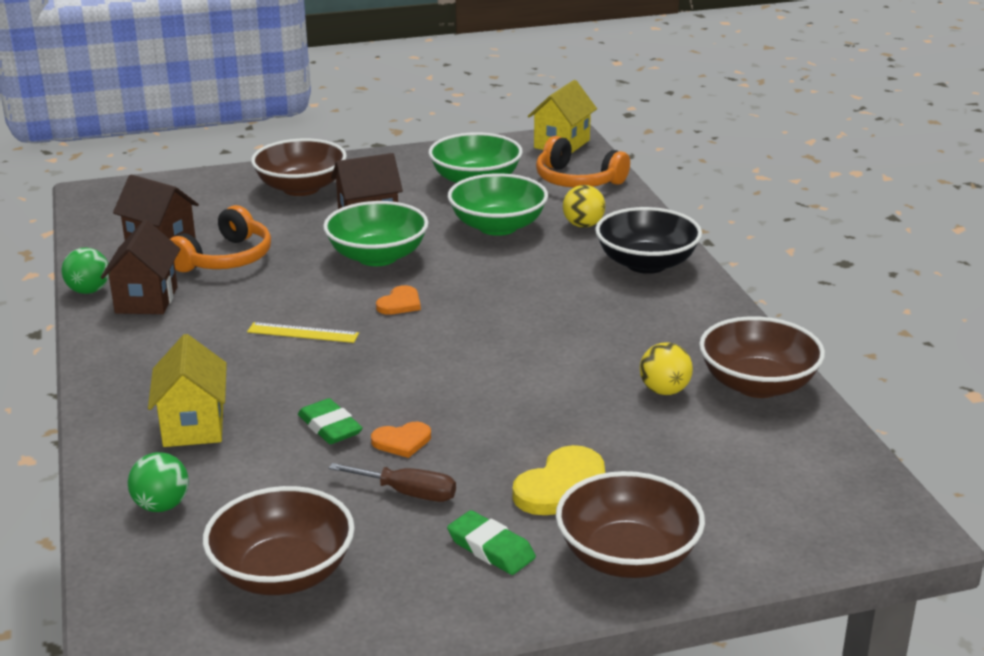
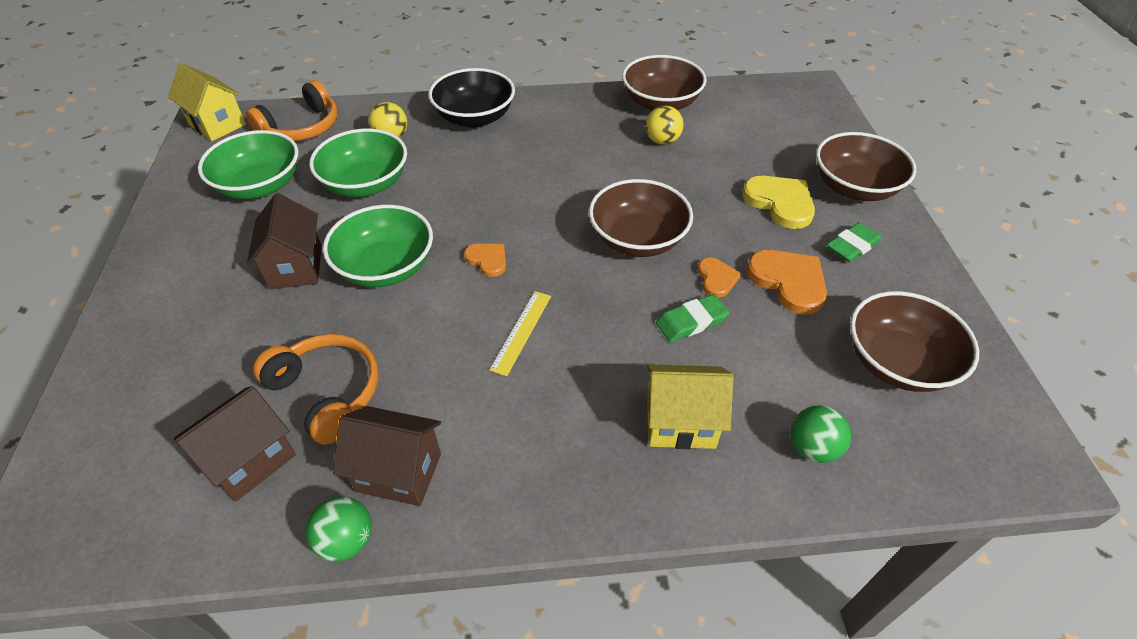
camera: 80 degrees left, 20 degrees up
(301, 188) = (180, 317): brown bowl -> brown bowl (638, 239)
(408, 493) = (788, 282): brown screwdriver -> orange heart

